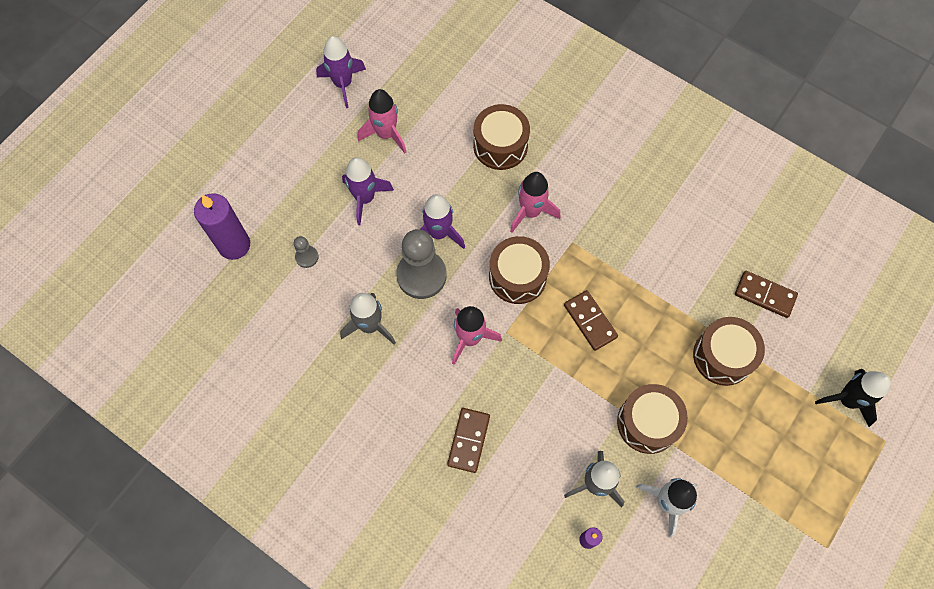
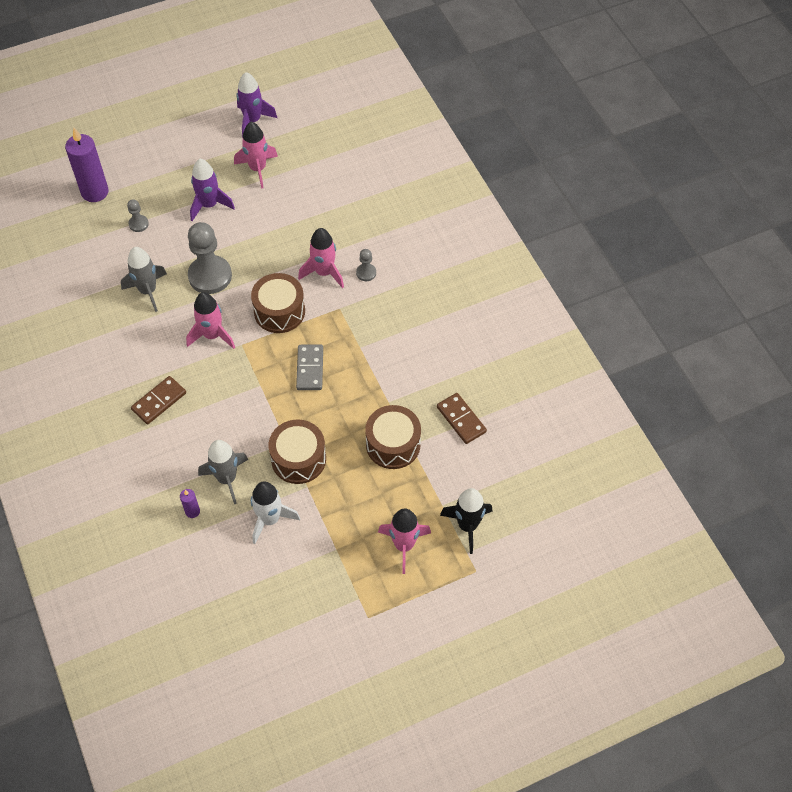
camera: 30 degrees right, 10 degrees down
(439, 233) = (244, 254): purple rocket -> none
(500, 145) = (337, 216): brown drum -> none
(571, 191) = (366, 273): none -> grey pawn
(590, 321) = (310, 368): brown domino -> grey domino
(806, 454) = (404, 545): none -> pink rocket

